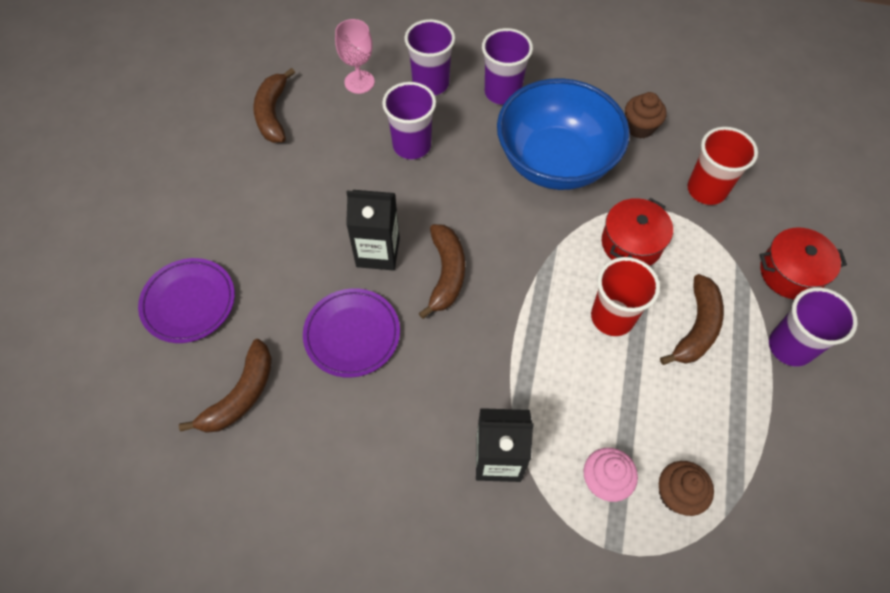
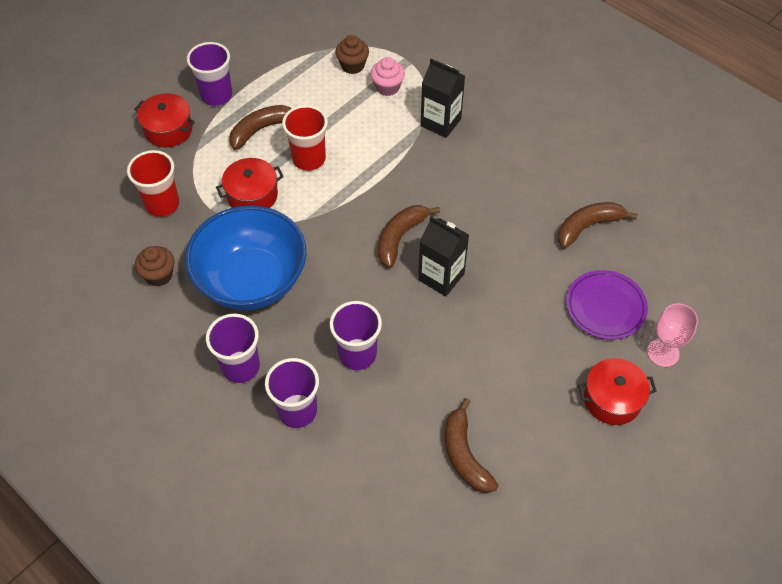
camera: 150 degrees left, 5 degrees down
(155, 214) = (612, 399): none -> red pot
(273, 114) = (464, 454): brown banana -> brown banana turned 135 degrees clockwise
(352, 334) = (492, 229): purple plate -> none
(359, 82) = (362, 449): pink goblet -> pink goblet (663, 353)

